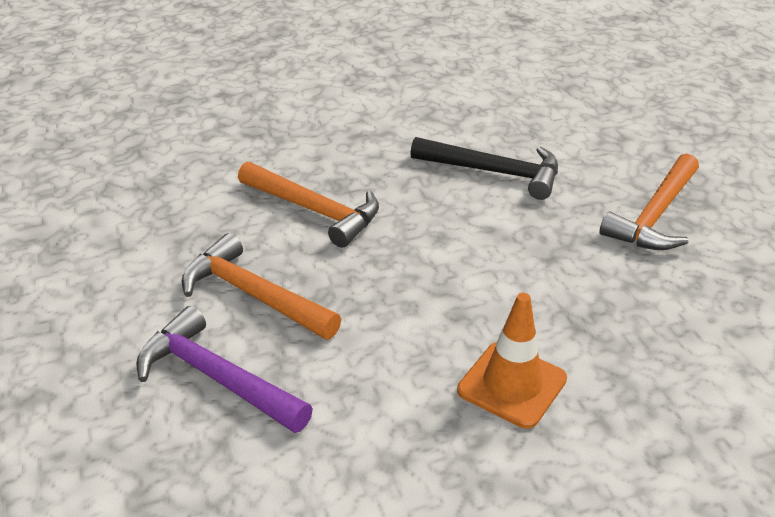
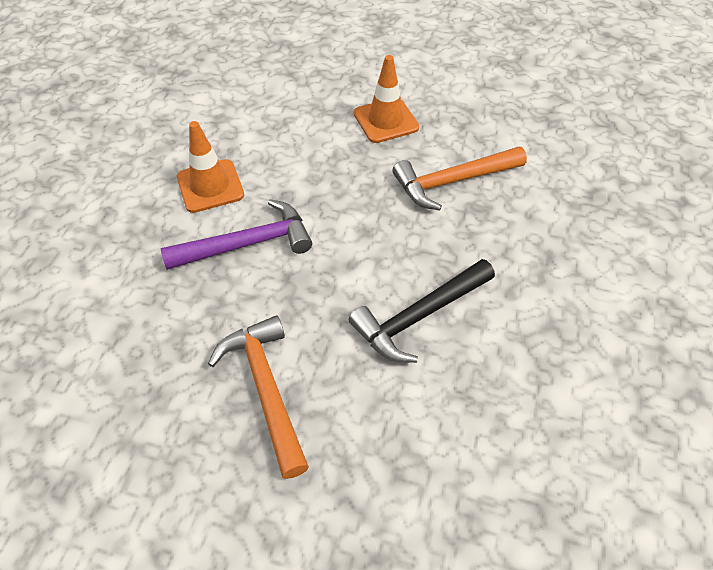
camera: 125 degrees right, 15 degrees up
(217, 378) = (332, 85): purple hammer -> purple hammer (247, 244)
(254, 295) = (386, 120): orange hammer -> orange traffic cone

